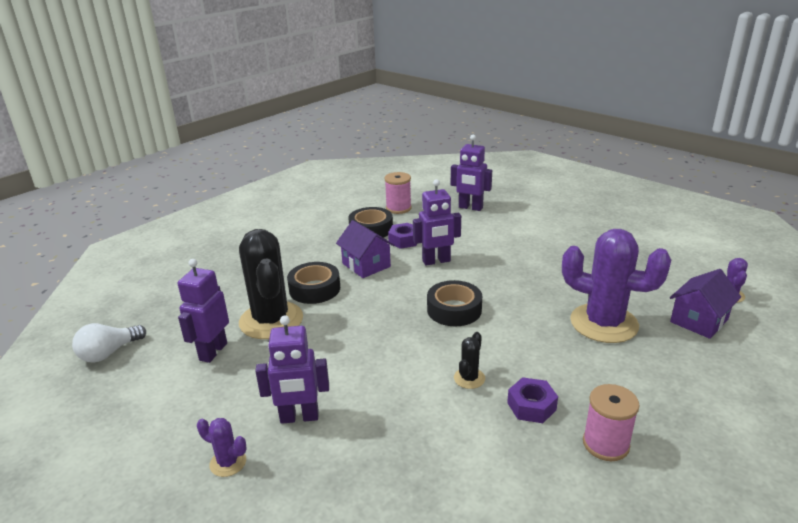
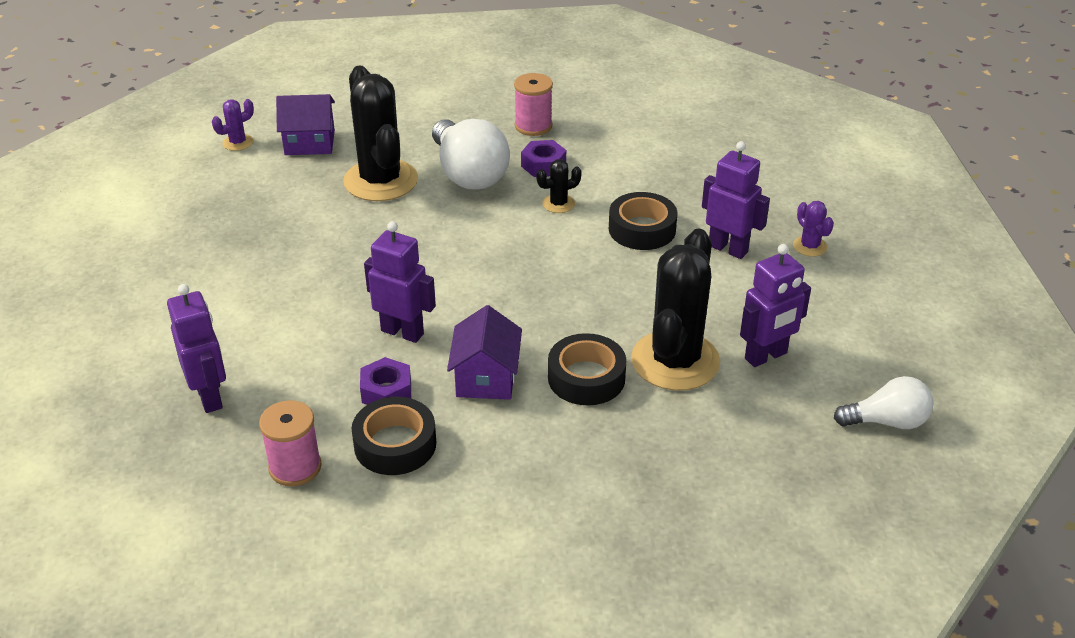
camera: 140 degrees left, 10 degrees up
(454, 310) = (479, 264): black tape -> black tape (642, 229)
(565, 363) = (468, 174): none -> white light bulb
(604, 323) = (380, 181): purple cactus -> black cactus

